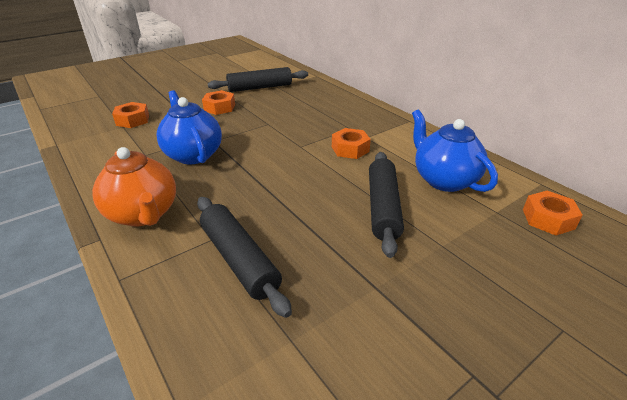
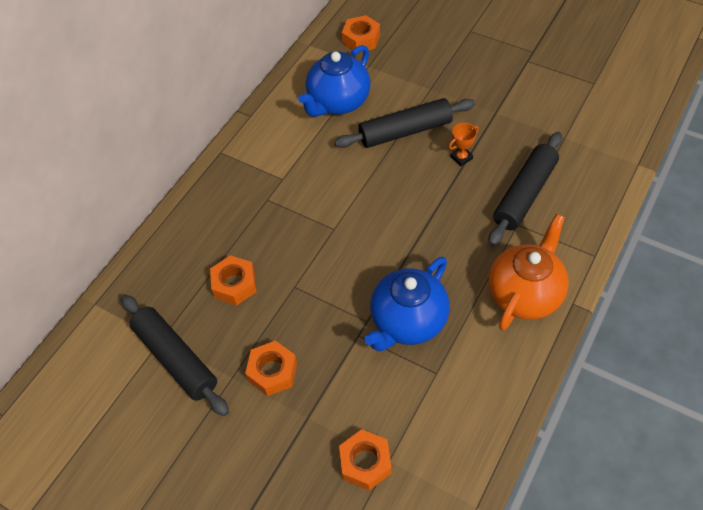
camera: 110 degrees left, 20 degrees up
(323, 232) = (461, 158): none -> orange trophy
(350, 149) = (317, 184): orange nut -> orange nut (234, 284)

